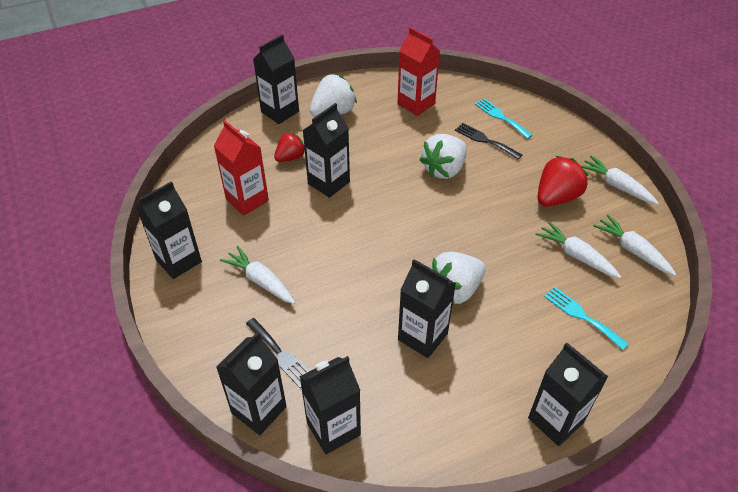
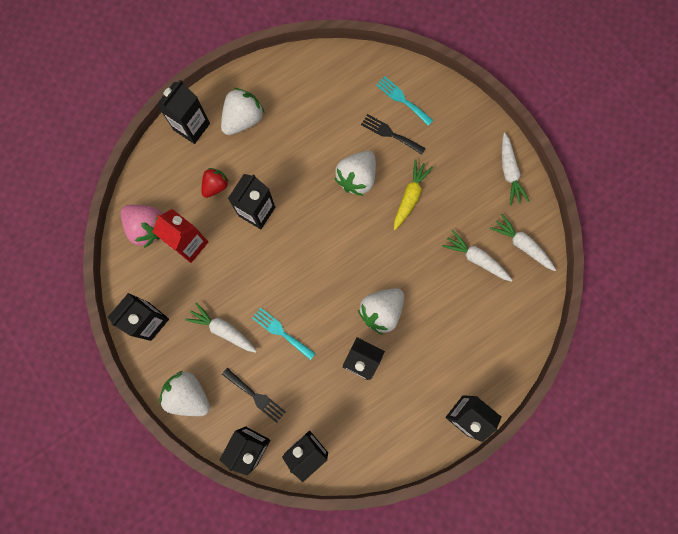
camera: 10 degrees left, 30 degrees up
(197, 340) = (188, 395): none -> white strawberry
(206, 181) = (147, 227): none -> pink strawberry
(416, 104) = (320, 94): red carton -> none
(501, 192) = (410, 196): none -> yellow carrot
(556, 197) = (458, 195): red strawberry -> none
(581, 316) = (482, 319): turquoise fork -> turquoise fork (281, 332)
(616, 186) = (509, 172): white carrot -> white carrot turned 135 degrees counterclockwise

